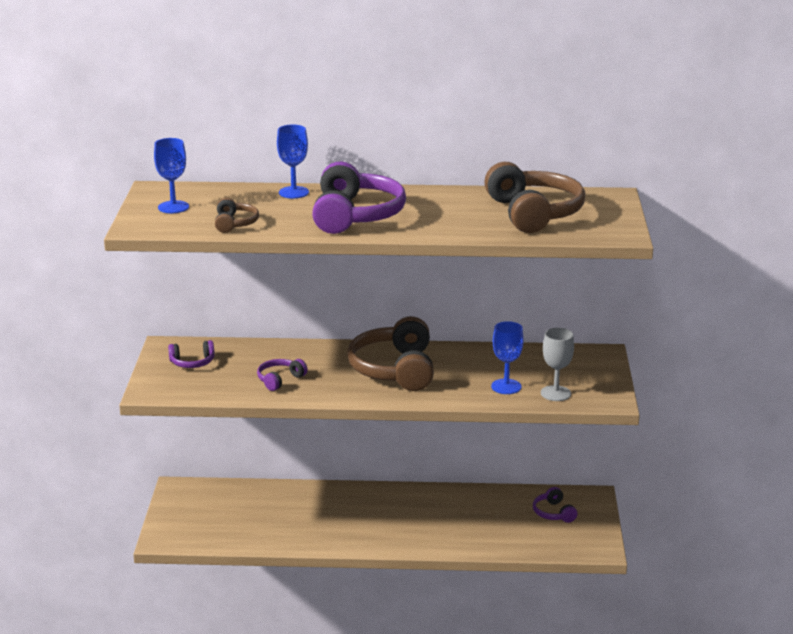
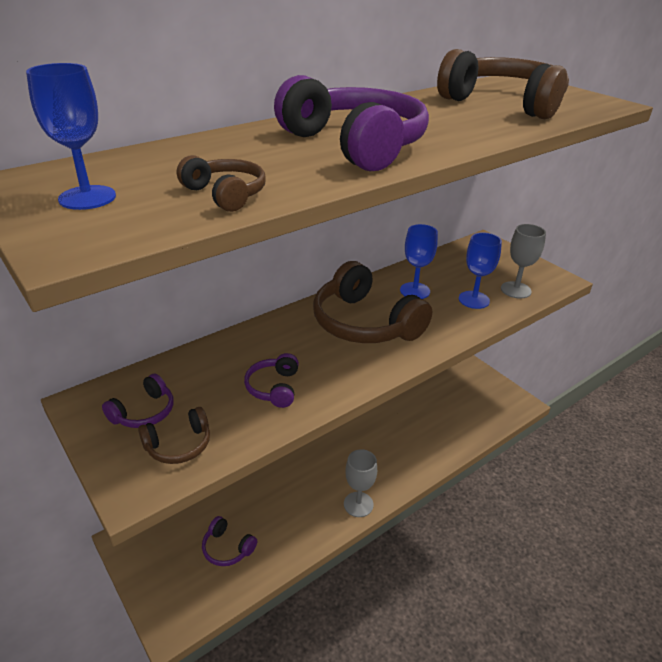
camera: 40 degrees left, 10 degrees up
(192, 384) = (179, 445): none -> brown headphones
(293, 192) = (230, 139): blue goblet -> blue goblet (415, 291)
(355, 543) = (358, 504): none -> grey goblet
(553, 513) = (456, 388): purple headphones -> purple headphones (227, 548)

